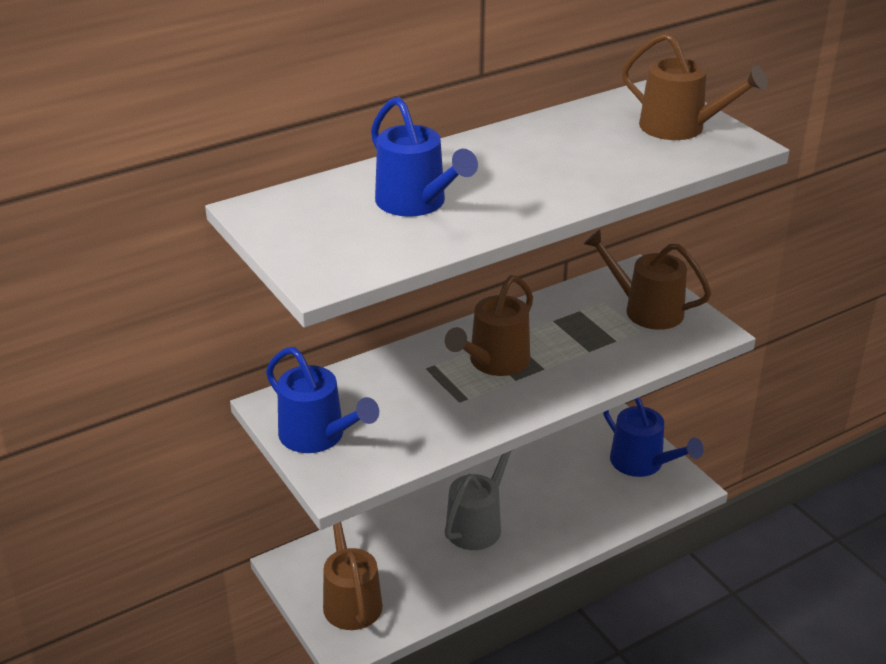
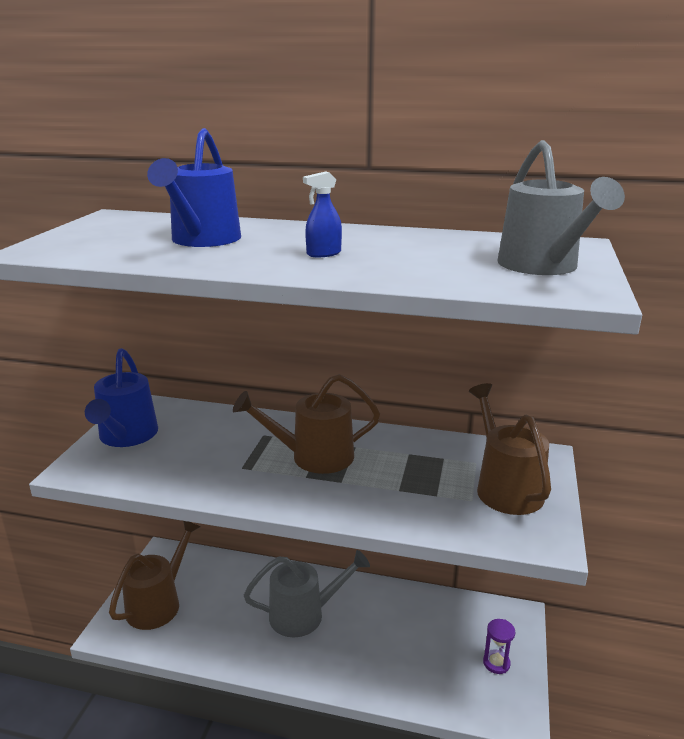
camera: 45 degrees right, 10 degrees down
(534, 177) = (323, 253): none -> blue spray bottle
(643, 463) = (496, 663): blue watering can -> purple hourglass
(681, 128) = (543, 267): brown watering can -> grey watering can

